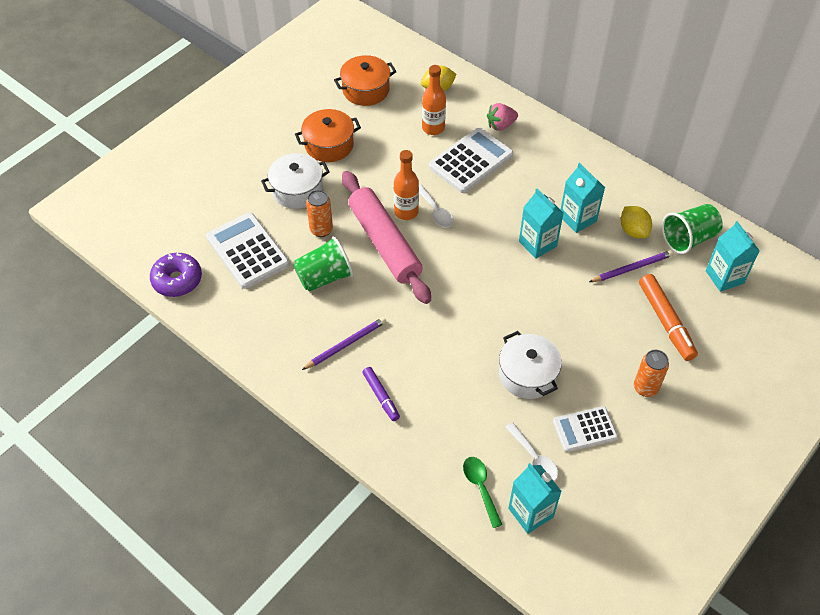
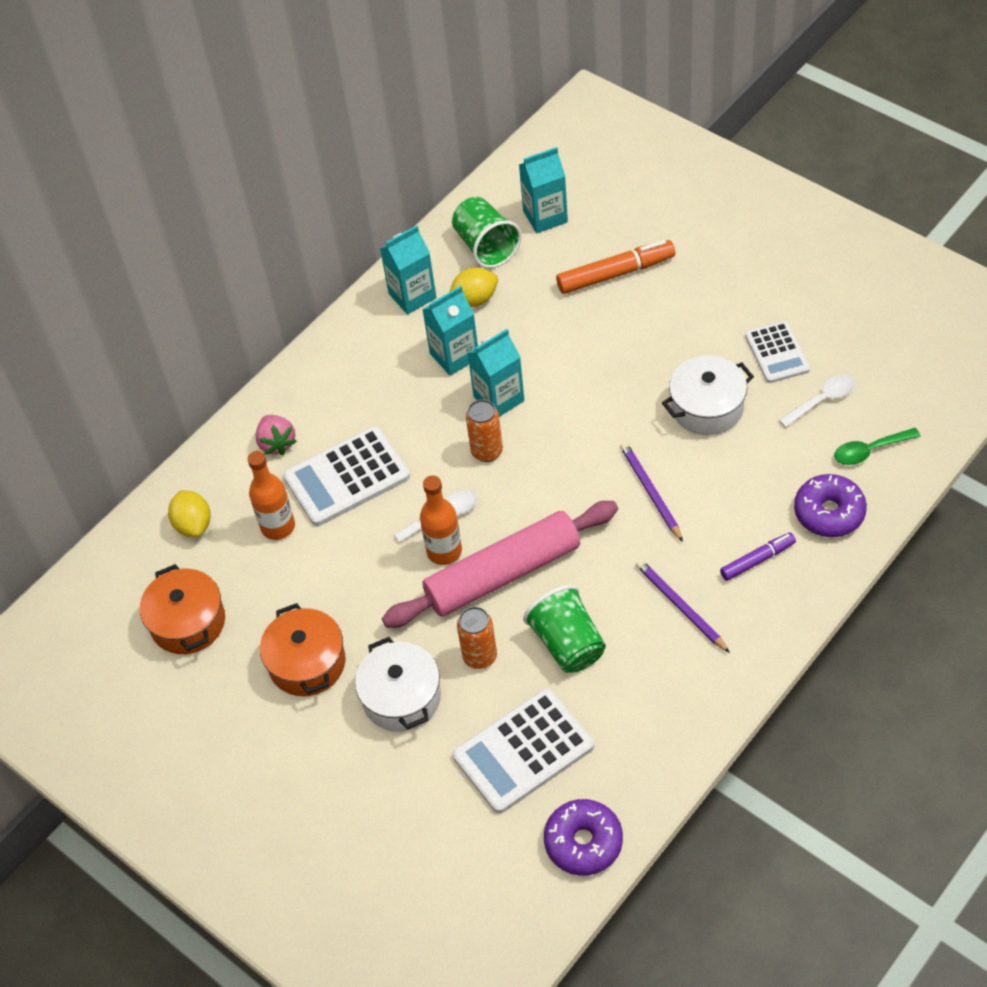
camera: 85 degrees left, 0 degrees up
(420, 450) = (829, 513): none -> purple donut
(471, 161) = (347, 477): white calculator -> white calculator turned 75 degrees counterclockwise
(530, 512) = (893, 403): turquoise carton -> turquoise carton (412, 296)
(632, 268) = (535, 302): purple pencil -> purple pencil (650, 492)
(645, 388) = (712, 296): orange can -> orange can (487, 451)

